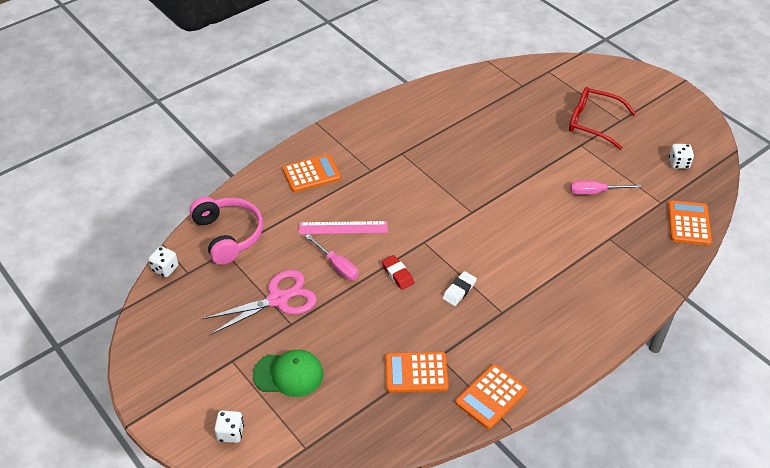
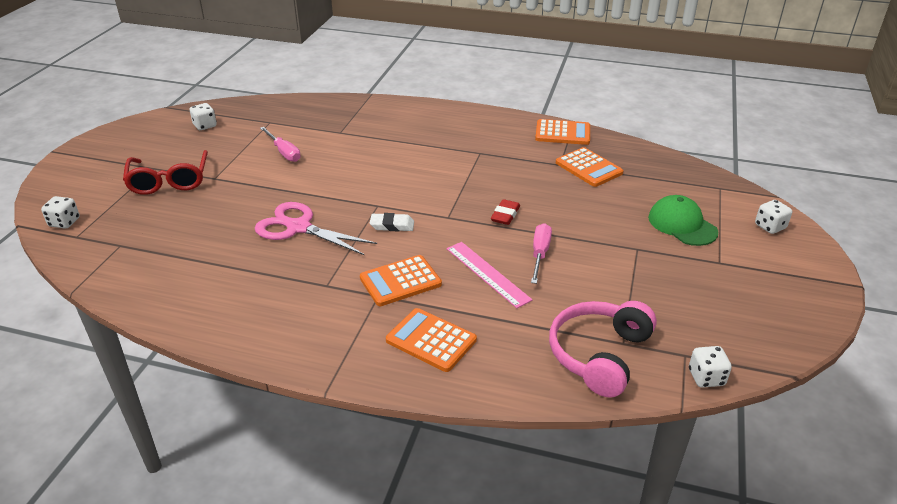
camera: 125 degrees left, 10 degrees down
(278, 299) = (625, 270): pink scissors -> pink scissors (299, 227)
(459, 291) = (483, 178): white eraser -> white eraser (392, 225)
(570, 69) = (64, 222): none -> white dice
(689, 223) = (286, 106): orange calculator -> orange calculator (400, 281)

